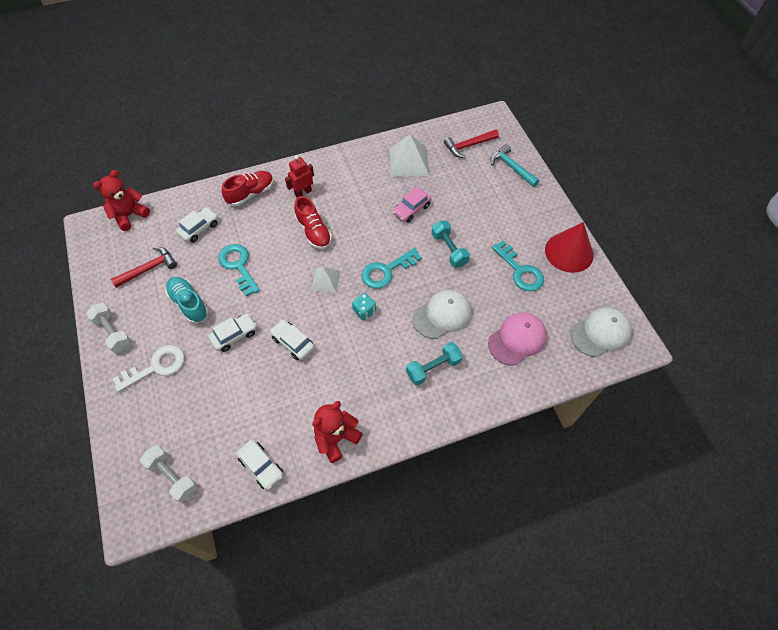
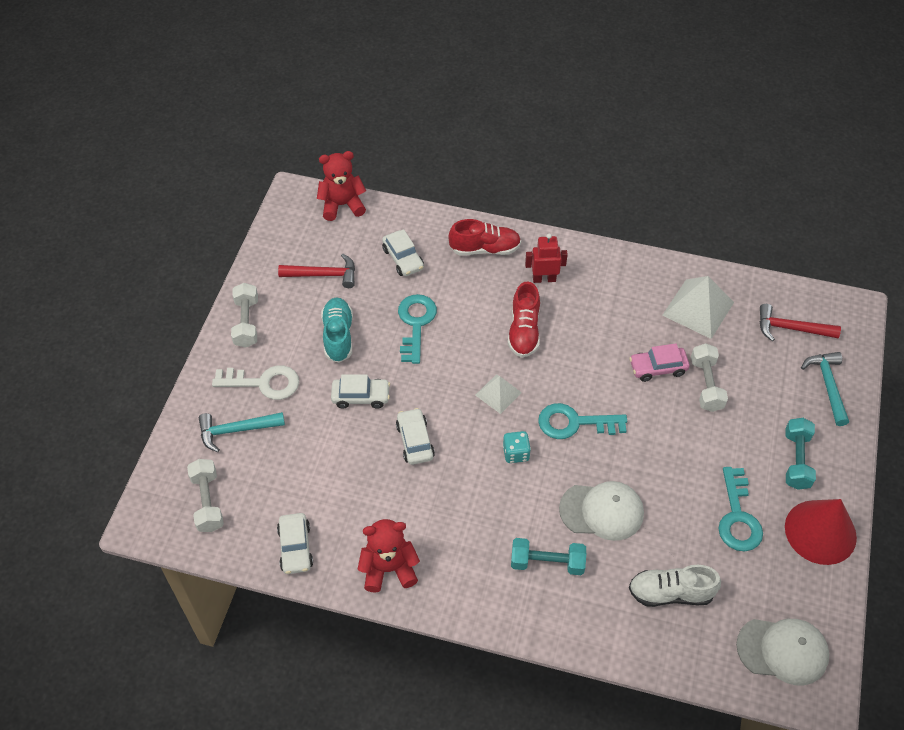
camera: 35 degrees right, 5 degrees down
(158, 412) = (236, 430): none -> turquoise hammer
(199, 228) = (403, 259): white car -> white car turned 75 degrees clockwise
(446, 204) = (706, 385): none -> white dumbbell
(449, 249) = (668, 441): turquoise dumbbell -> turquoise dumbbell (796, 460)
(517, 339) = (670, 593): pink cap -> white shoe

